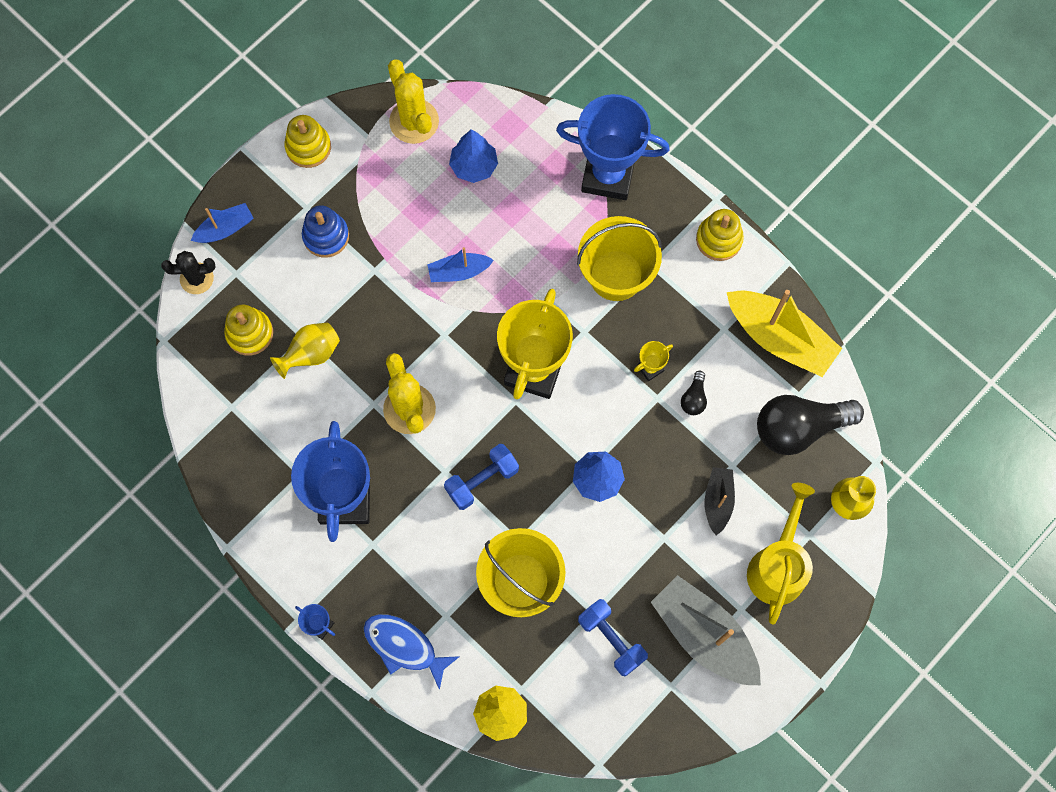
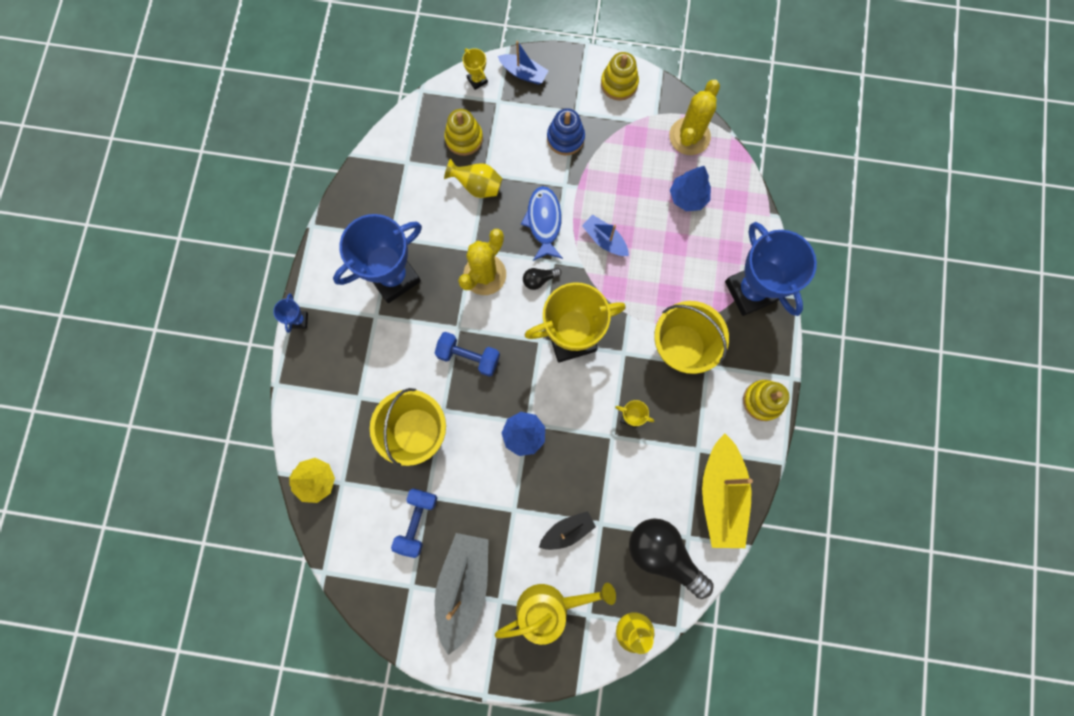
camera: 55 degrees right, 5 degrees up
(196, 278) = (477, 80): black cactus -> yellow trophy
(404, 646) = (320, 384): blue fish -> blue fish (544, 222)
(694, 398) = (631, 462): black light bulb -> black light bulb (539, 279)

